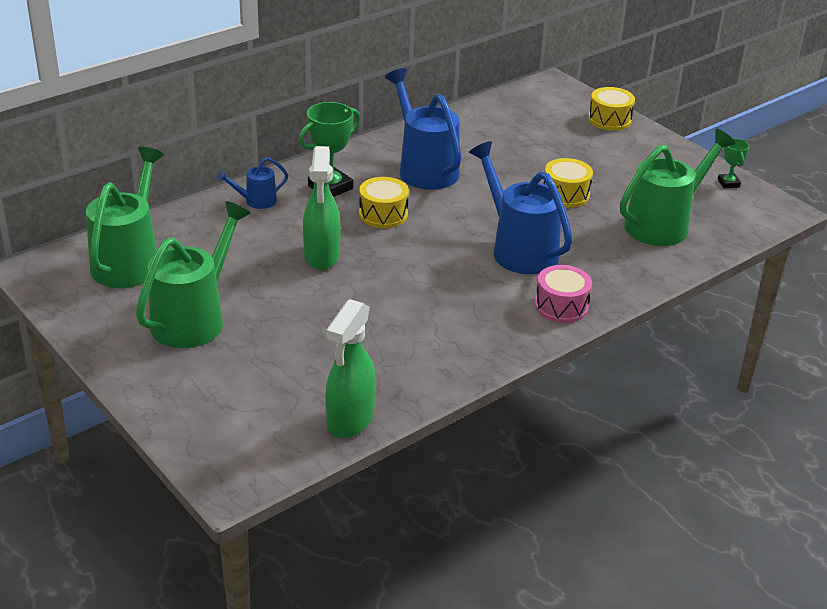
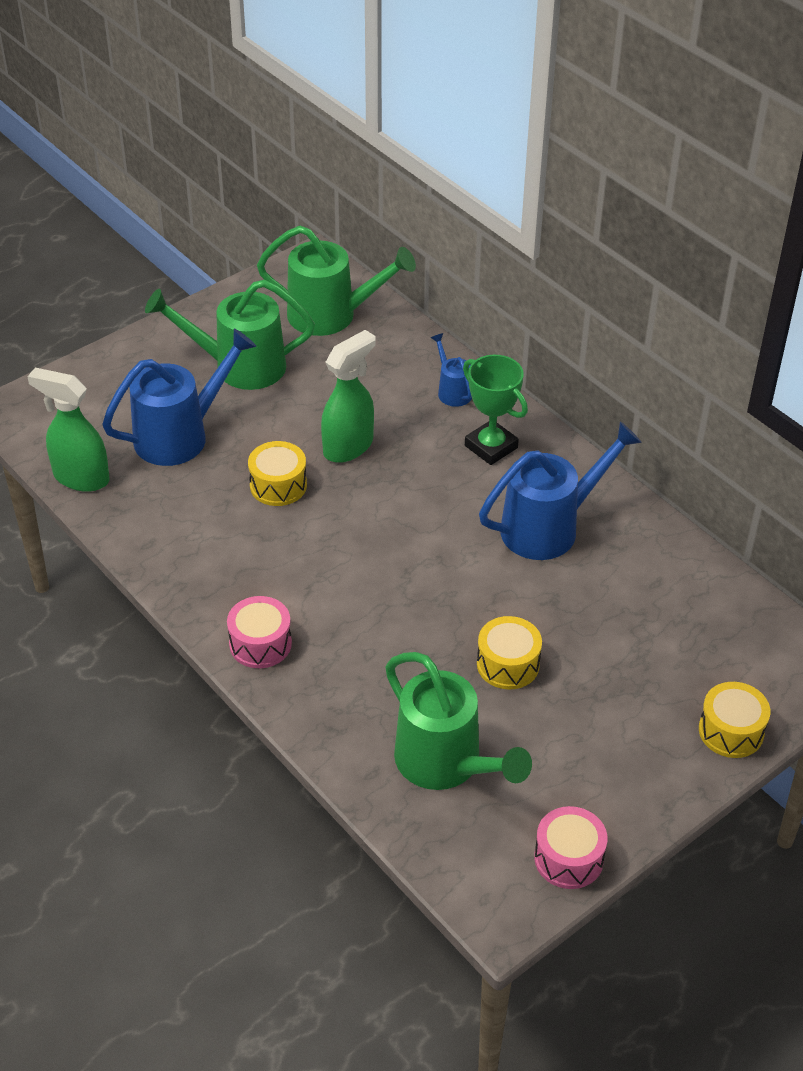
camera: 90 degrees right, 10 degrees up
(194, 318) = (239, 366): green watering can -> green watering can turned 150 degrees clockwise
(321, 256) = (348, 446): green spray bottle -> green spray bottle turned 135 degrees clockwise
(383, 214) = (438, 492): yellow drum -> yellow drum (278, 485)
(518, 249) = (375, 610): blue watering can -> blue watering can (181, 435)
(728, 183) = (568, 858): green trophy -> pink drum

